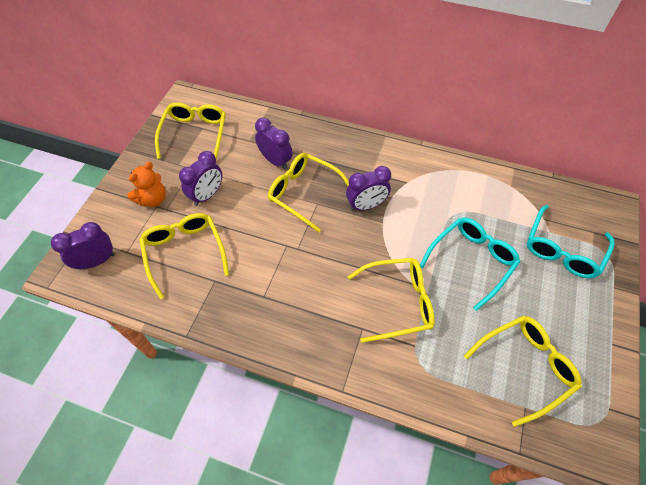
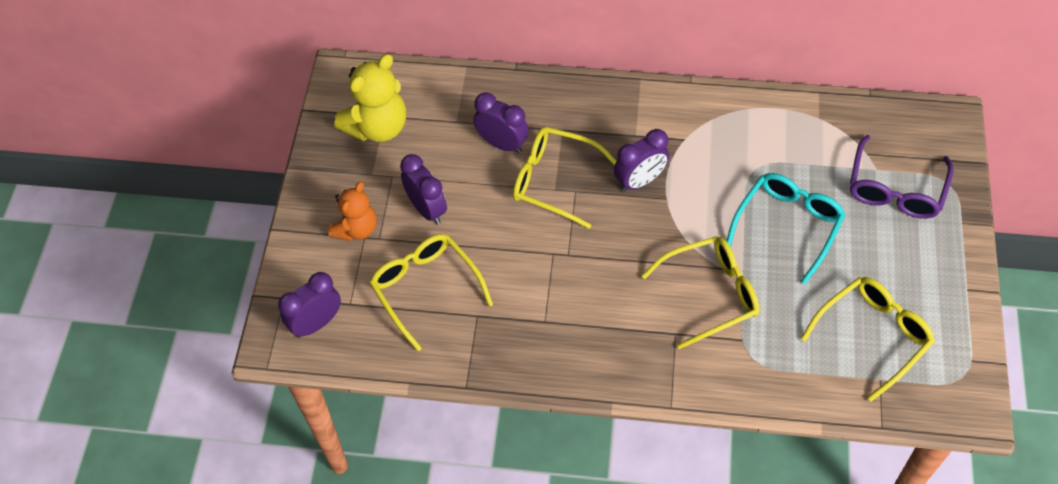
camera: 10 degrees left, 0 degrees up
(195, 134) = (377, 127): yellow glasses -> yellow teddy bear
(207, 195) = (427, 209): purple clock -> purple clock turned 60 degrees counterclockwise
(562, 250) = (895, 189): turquoise glasses -> purple glasses

